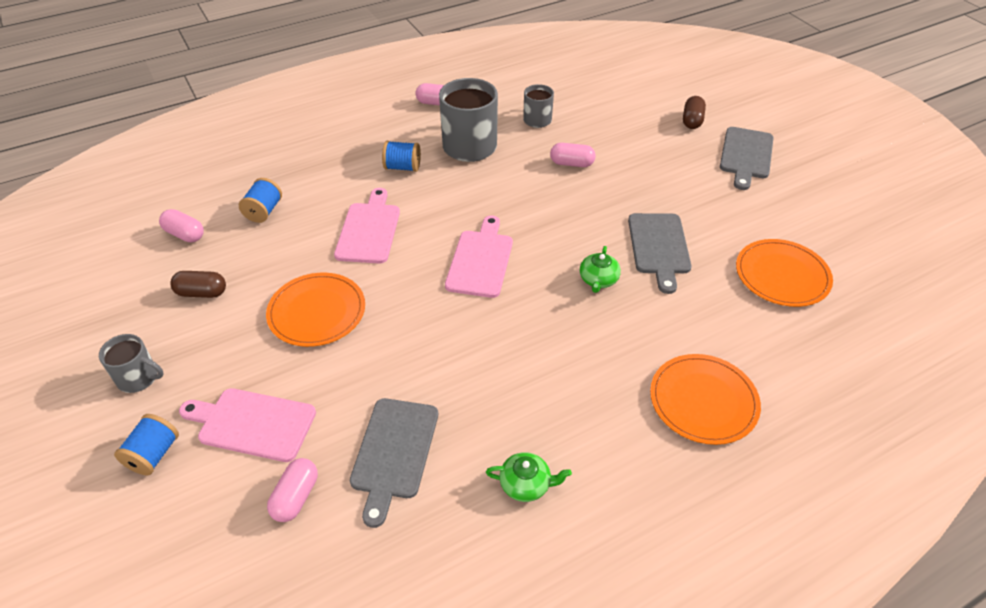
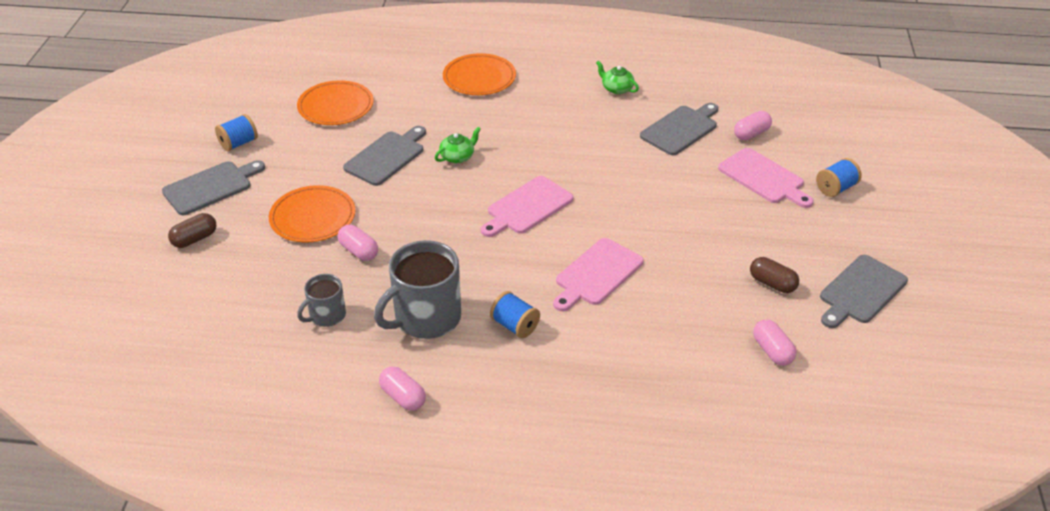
camera: 145 degrees left, 5 degrees down
(107, 324) = (861, 291): none -> grey cutting board
(139, 378) = (839, 239): grey mug -> none
(264, 211) = (683, 341): blue spool -> blue spool (239, 143)
(317, 312) = (683, 226): orange plate -> orange plate (312, 217)

